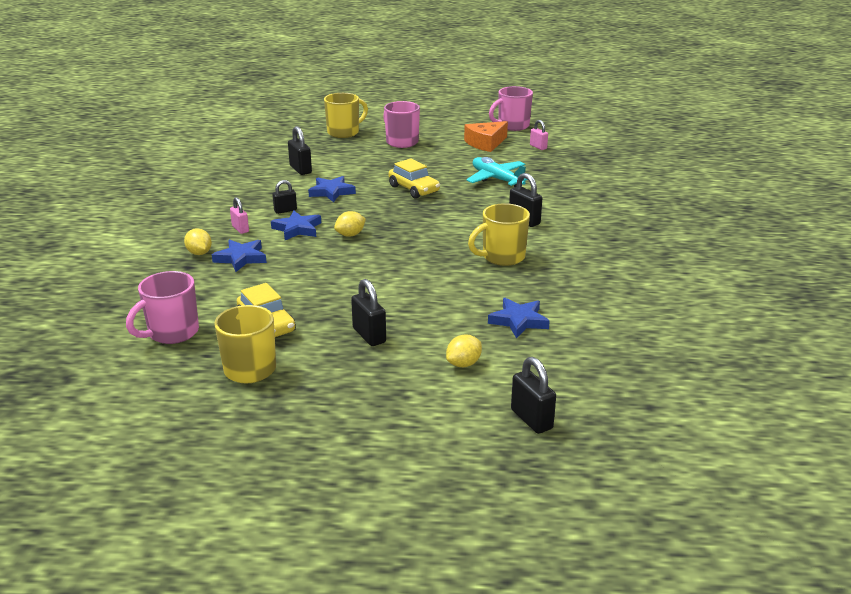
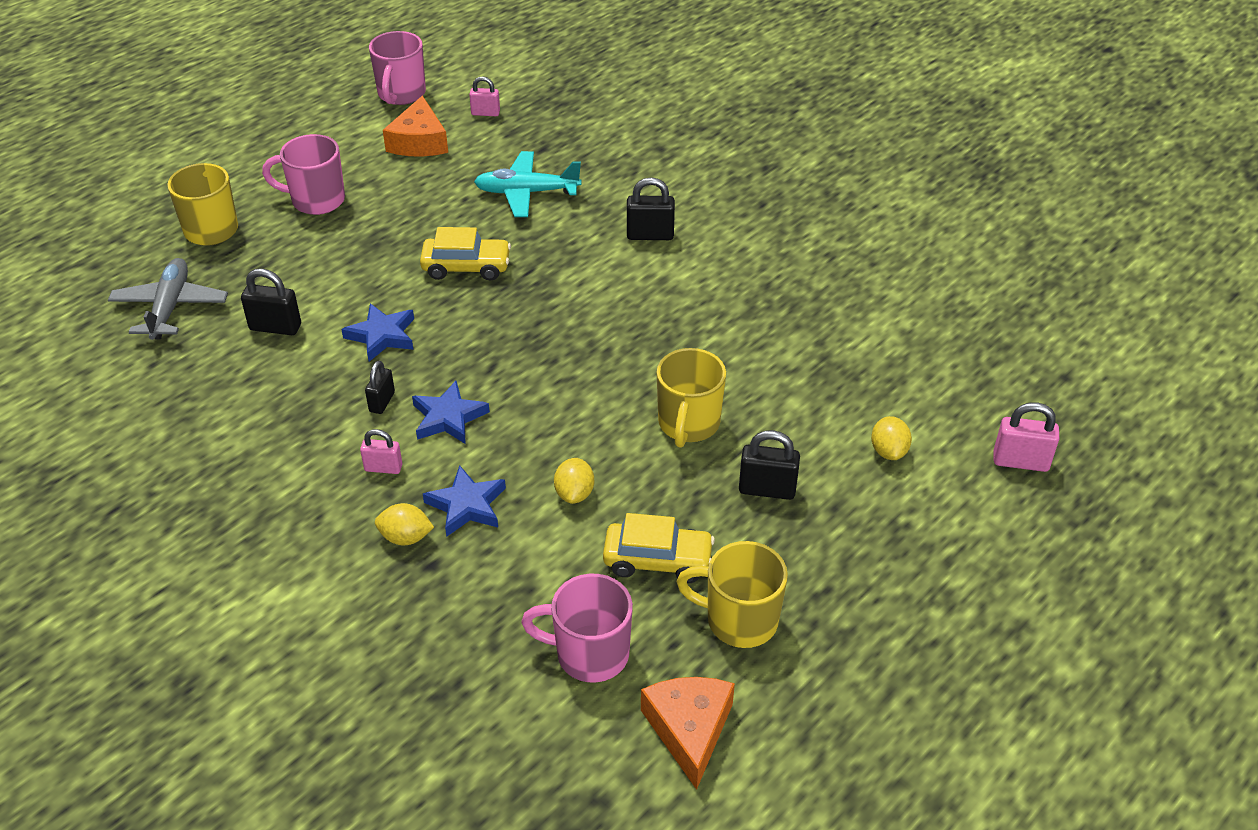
camera: 50 degrees left, 15 degrees up
(145, 386) = (689, 730): none -> orange cheese
(172, 333) = (589, 654): pink mug -> pink mug turned 105 degrees clockwise
(280, 146) = (170, 307): none -> grey plane
(350, 235) = (520, 382): yellow lemon -> yellow lemon (574, 493)
(502, 257) = (711, 300): yellow mug -> yellow mug (688, 424)
(518, 321) = (849, 366): blue star -> none
(531, 419) = (1020, 461): black padlock -> pink padlock

